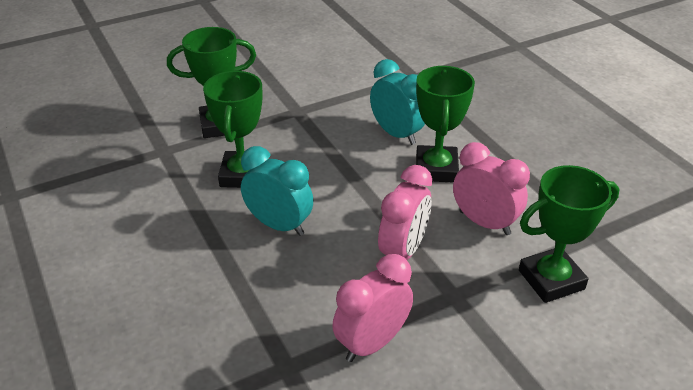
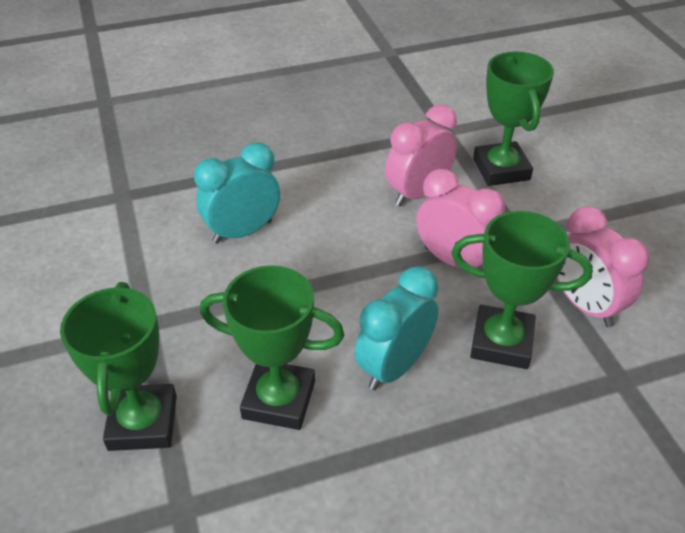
camera: 80 degrees left, 5 degrees up
(436, 169) = (321, 211): green trophy -> green trophy (501, 342)

